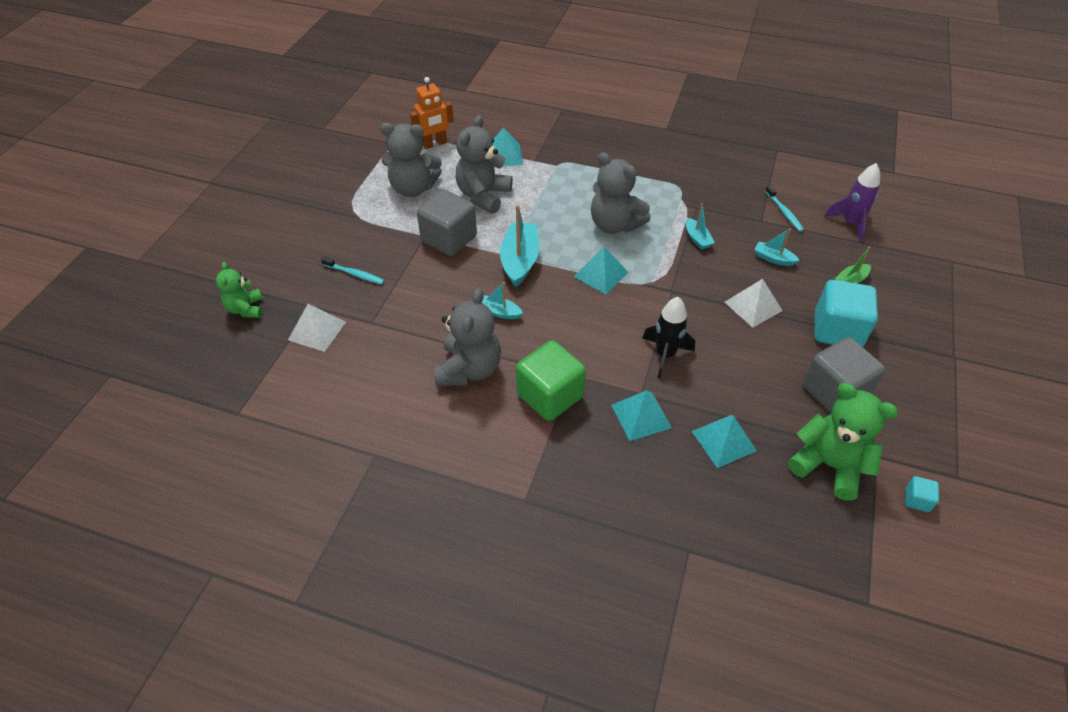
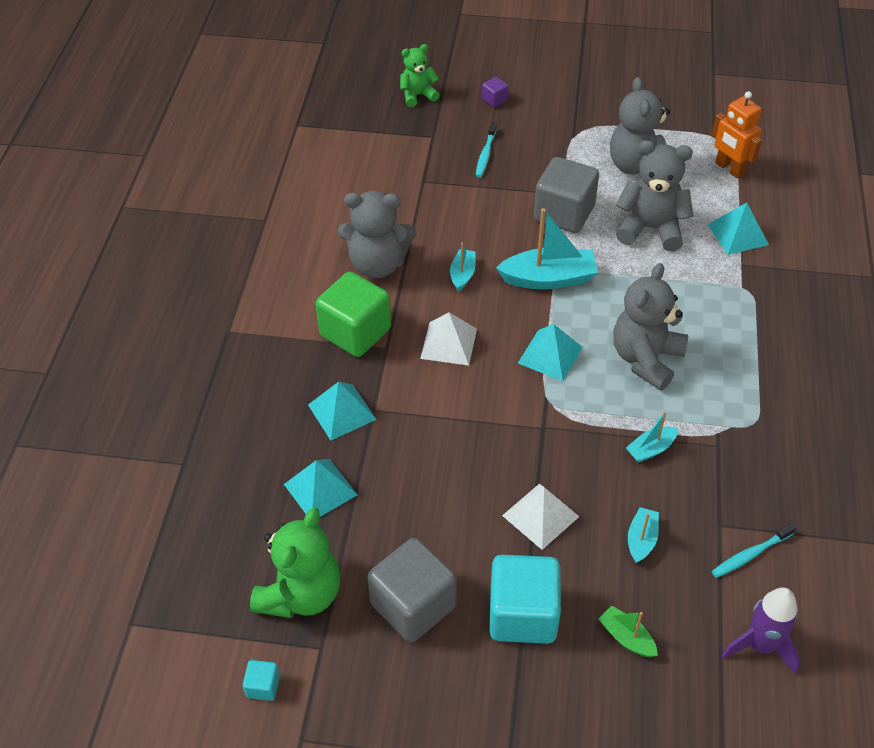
camera: 80 degrees right, 0 degrees up
(283, 256) = (494, 100): none -> purple cube
(317, 331) = (402, 147): white pyramid -> white pyramid (448, 343)
(665, 355) = (434, 427): black rocket -> none

